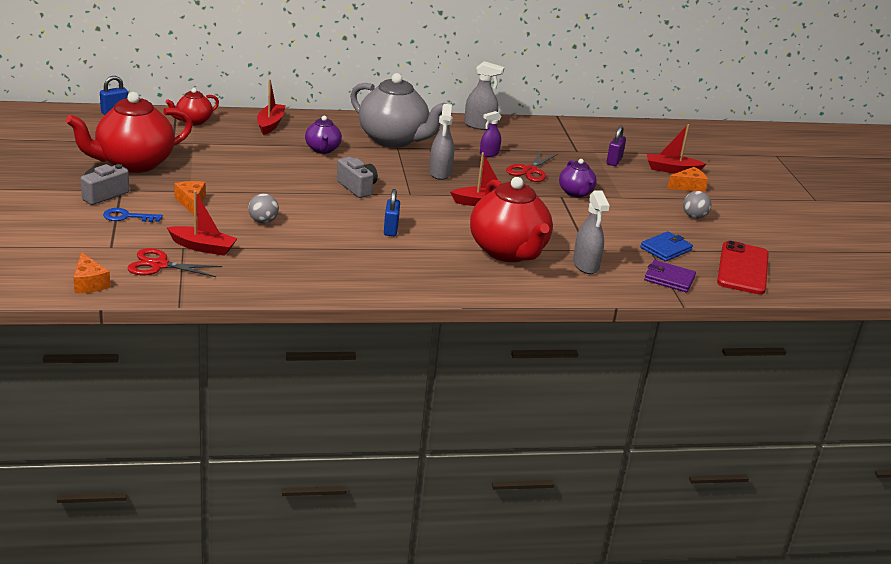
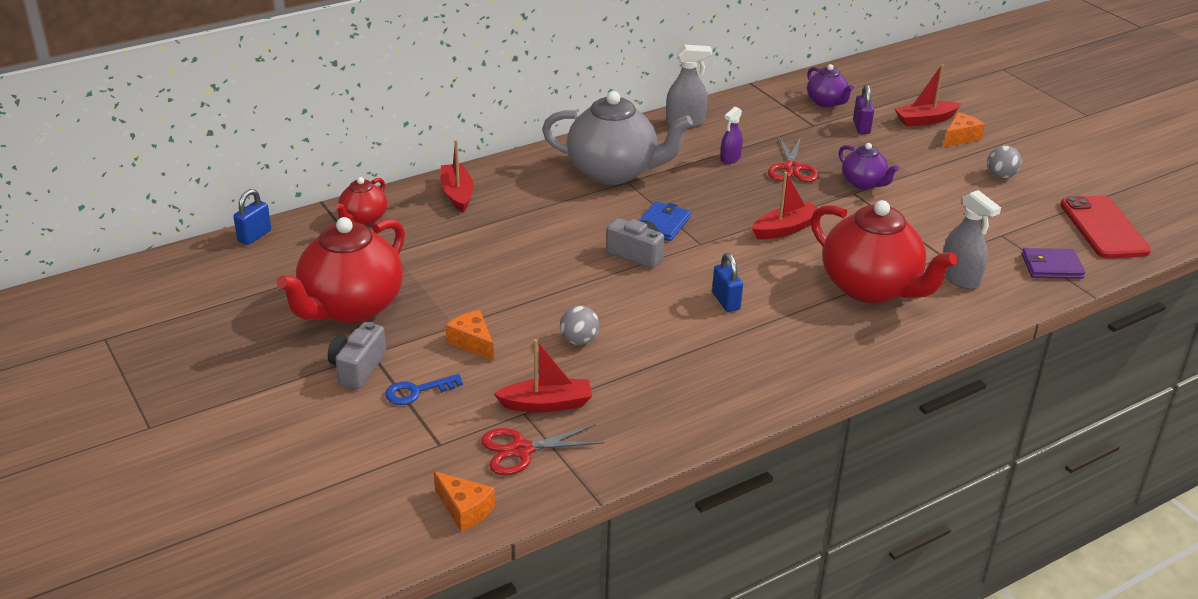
camera: 20 degrees left, 5 degrees up
(322, 149) = (549, 212): purple teapot -> purple teapot (826, 102)
(440, 173) = (704, 202): grey spray bottle -> none
(666, 249) = (1013, 228): blue wallet -> blue wallet (662, 224)

